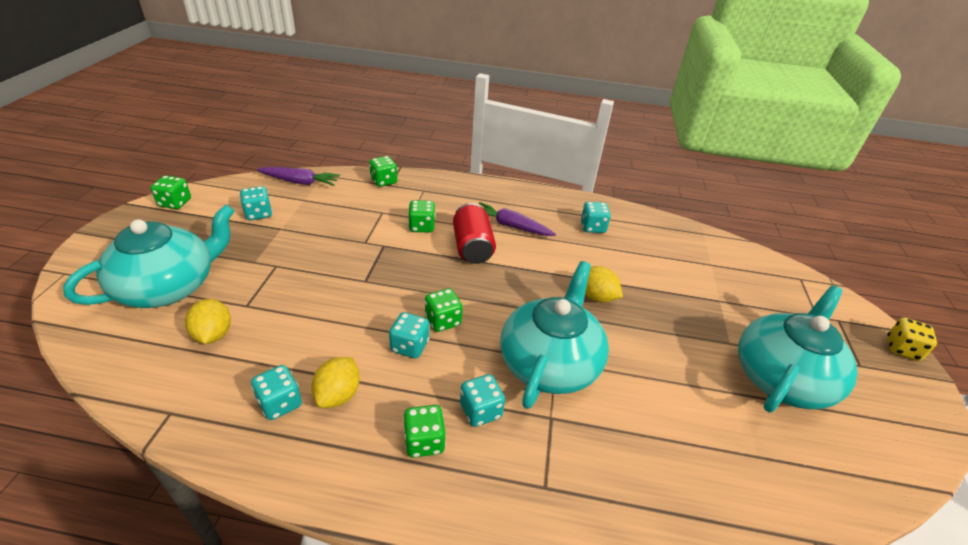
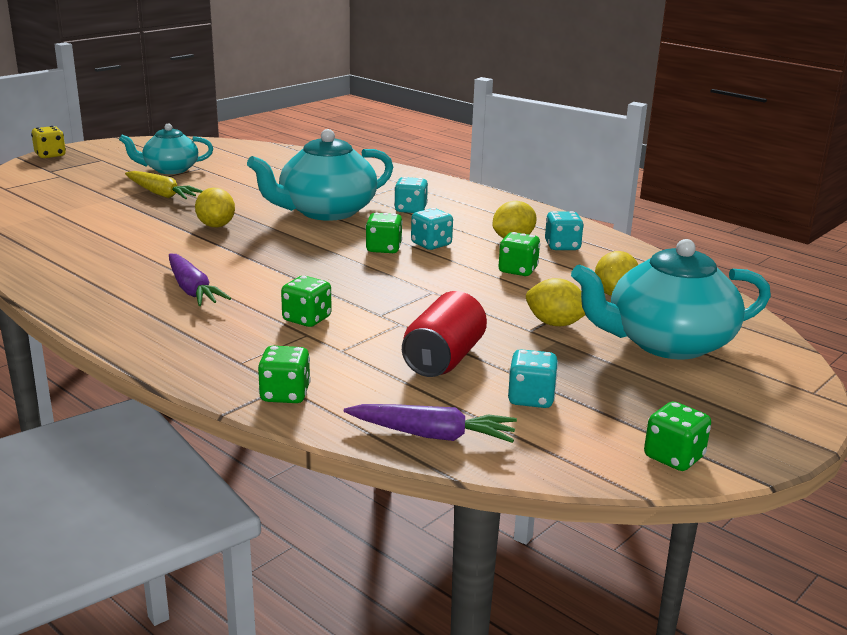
camera: 145 degrees left, 15 degrees down
(259, 278) = (555, 324): none -> yellow lemon
(300, 182) = (433, 435): purple carrot -> purple carrot turned 150 degrees clockwise
(424, 441) = (464, 210): green dice -> green dice (517, 270)
(472, 247) = (274, 285): red can -> red can (443, 359)
(592, 227) = (98, 263): turquoise dice -> none
(704, 325) = (162, 194): none -> yellow carrot
(781, 377) = (170, 169): turquoise teapot -> turquoise teapot, size x0.62

